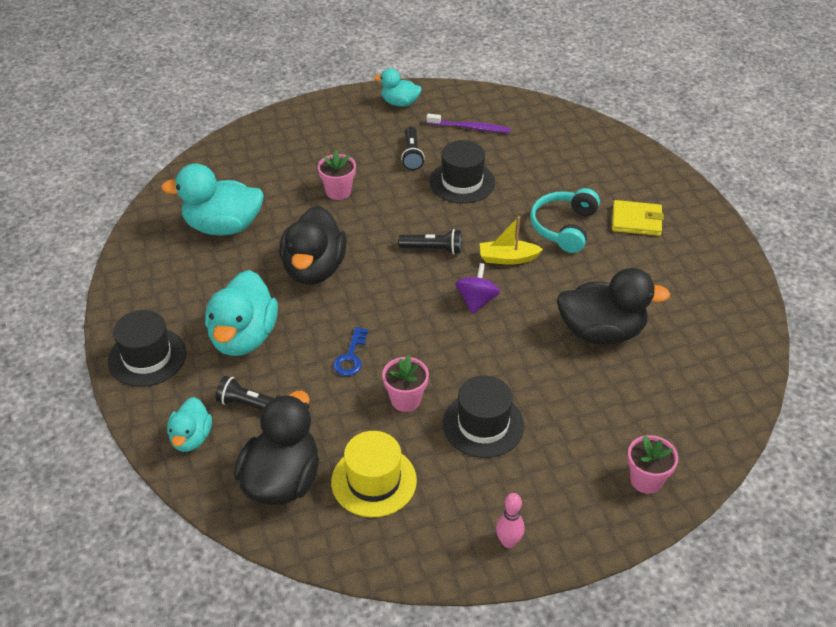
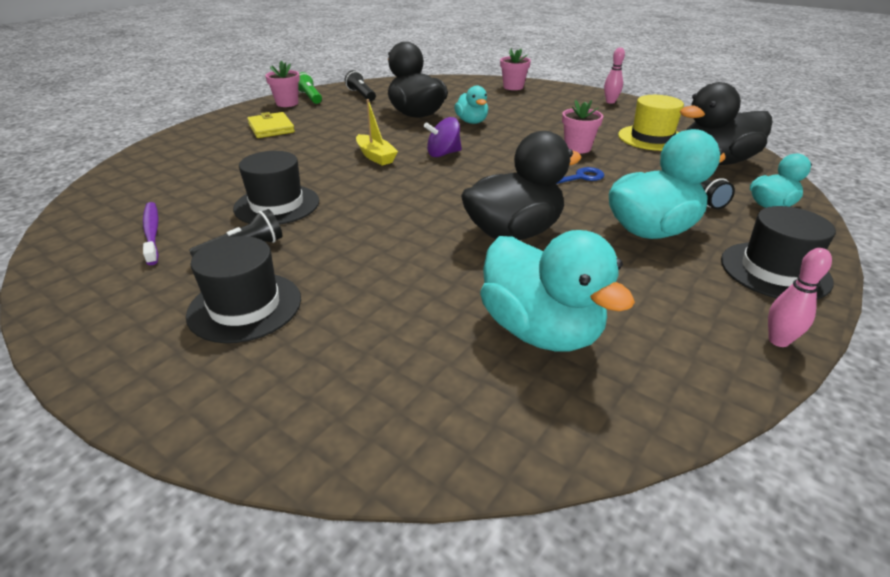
camera: 125 degrees left, 10 degrees down
(117, 303) = (778, 341): none -> pink bowling pin
(338, 191) = (368, 271): pink flower pot -> pink flower pot (287, 103)
(400, 103) = (100, 307): turquoise duck -> turquoise duck (472, 122)
(432, 249) = (403, 187): black flashlight -> black flashlight (361, 95)
(483, 424) = (551, 124): black hat -> black hat (245, 306)
(564, 227) = (307, 147): turquoise headphones -> none
(728, 275) = (310, 97): none -> green flashlight

